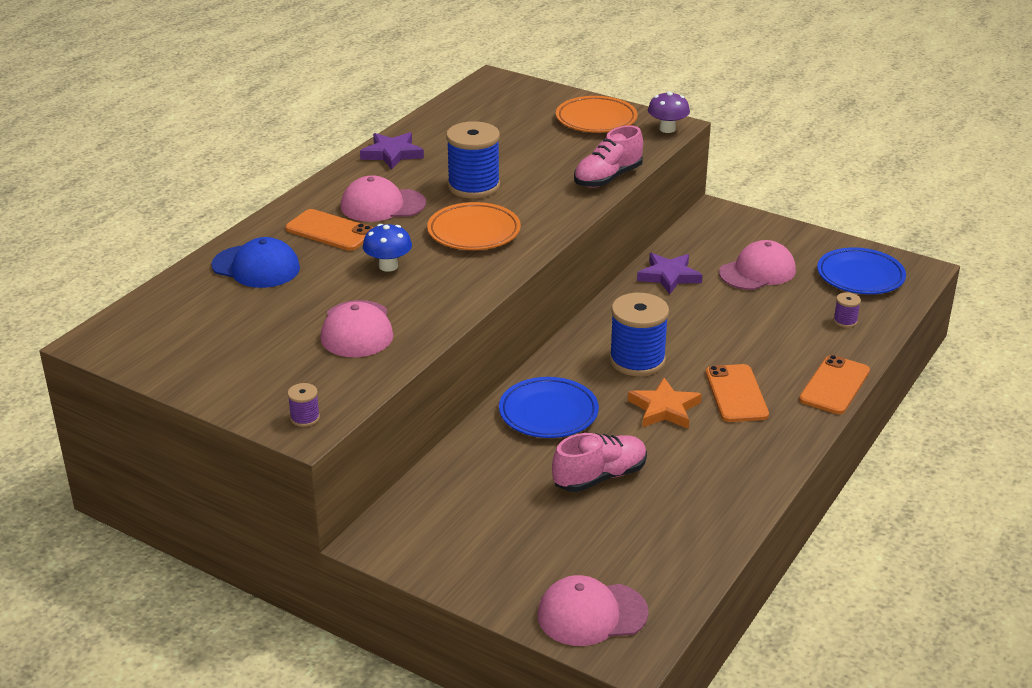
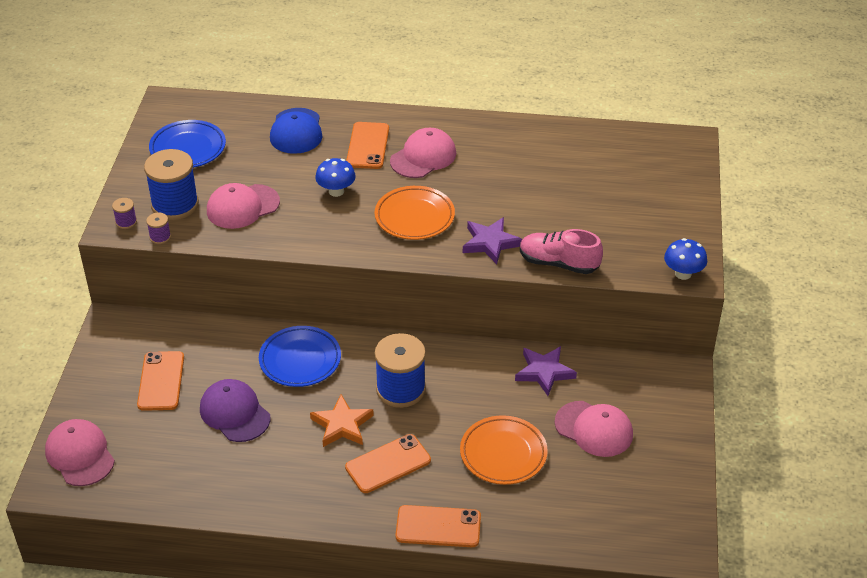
camera: 65 degrees right, 10 degrees up
(382, 205) = (423, 157): pink cap -> pink cap turned 75 degrees clockwise
(392, 154) = (508, 133): purple star -> purple star (490, 243)
(473, 186) = (487, 193): blue spool -> blue spool (175, 205)
(509, 521) = (161, 381): none -> orange phone
(596, 120) = (664, 224): orange plate -> orange plate (503, 454)
(599, 477) = (235, 413): pink shoe -> purple cap
(667, 129) = (683, 274): purple mushroom -> blue mushroom
(845, 321) = (549, 511): purple spool -> purple spool (160, 237)
(860, 276) = (638, 505): blue plate -> blue plate (188, 148)

